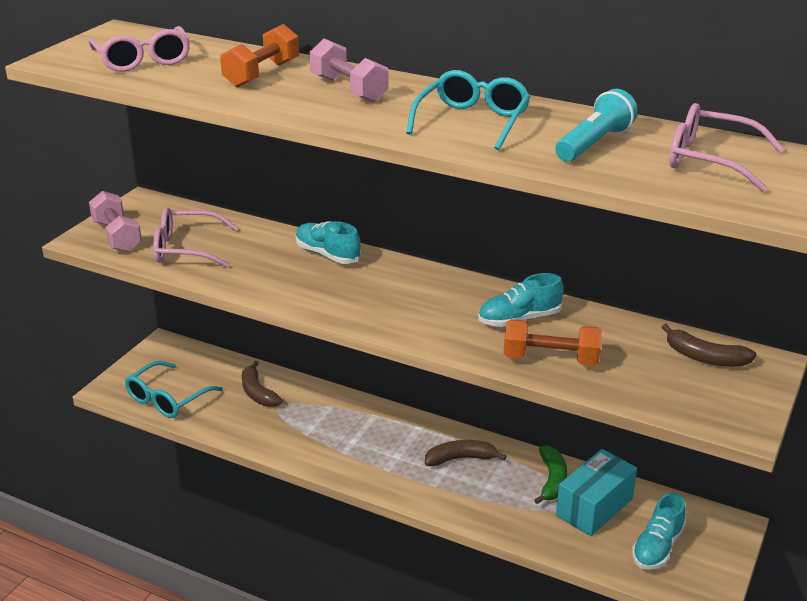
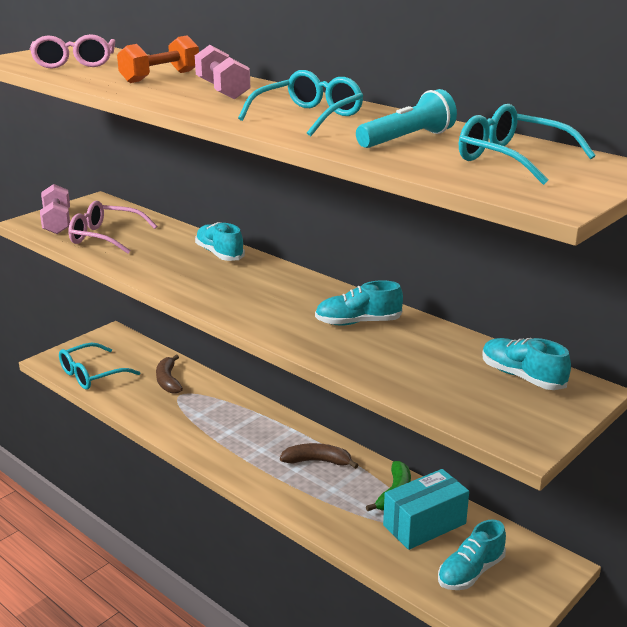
camera: 15 degrees right, 5 degrees down
(550, 359) = (366, 358): orange dumbbell -> none
(705, 357) = (522, 377): brown banana -> turquoise shoe
(710, 160) = (512, 159): pink glasses -> turquoise glasses

